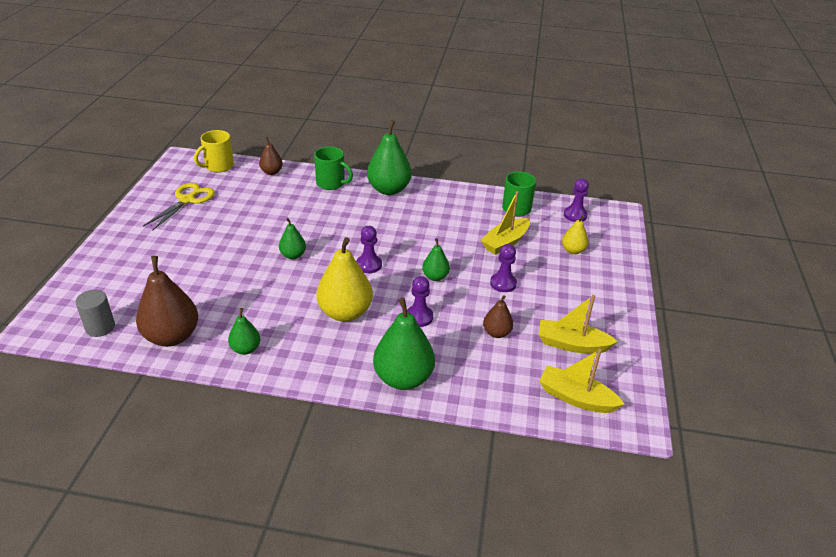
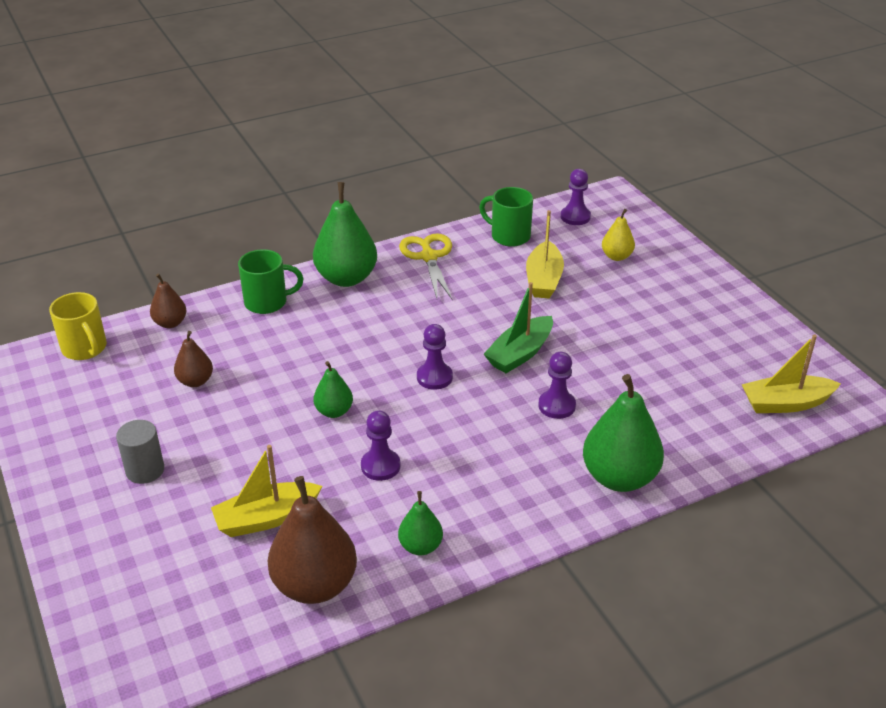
camera: 35 degrees left, 0 degrees up
(100, 327) = (206, 630): grey cylinder -> grey cylinder (145, 470)
(187, 200) = (102, 413): yellow scissors -> yellow scissors (429, 257)
(218, 166) = (85, 349): yellow mug -> yellow mug turned 45 degrees counterclockwise
(345, 312) = (476, 444): yellow pear -> none
(435, 277) = (520, 353): green pear -> green boat
(496, 333) = (648, 380): brown pear -> brown pear (195, 381)
(503, 283) = (593, 325): purple pawn -> purple pawn (380, 466)
(572, 344) = (724, 354): yellow boat -> yellow boat (266, 518)

